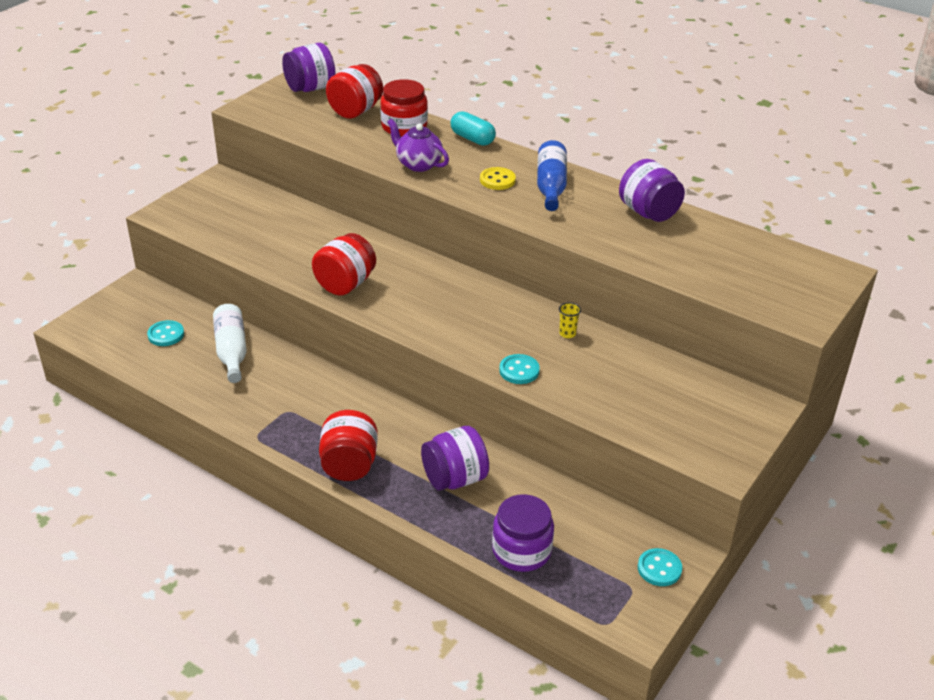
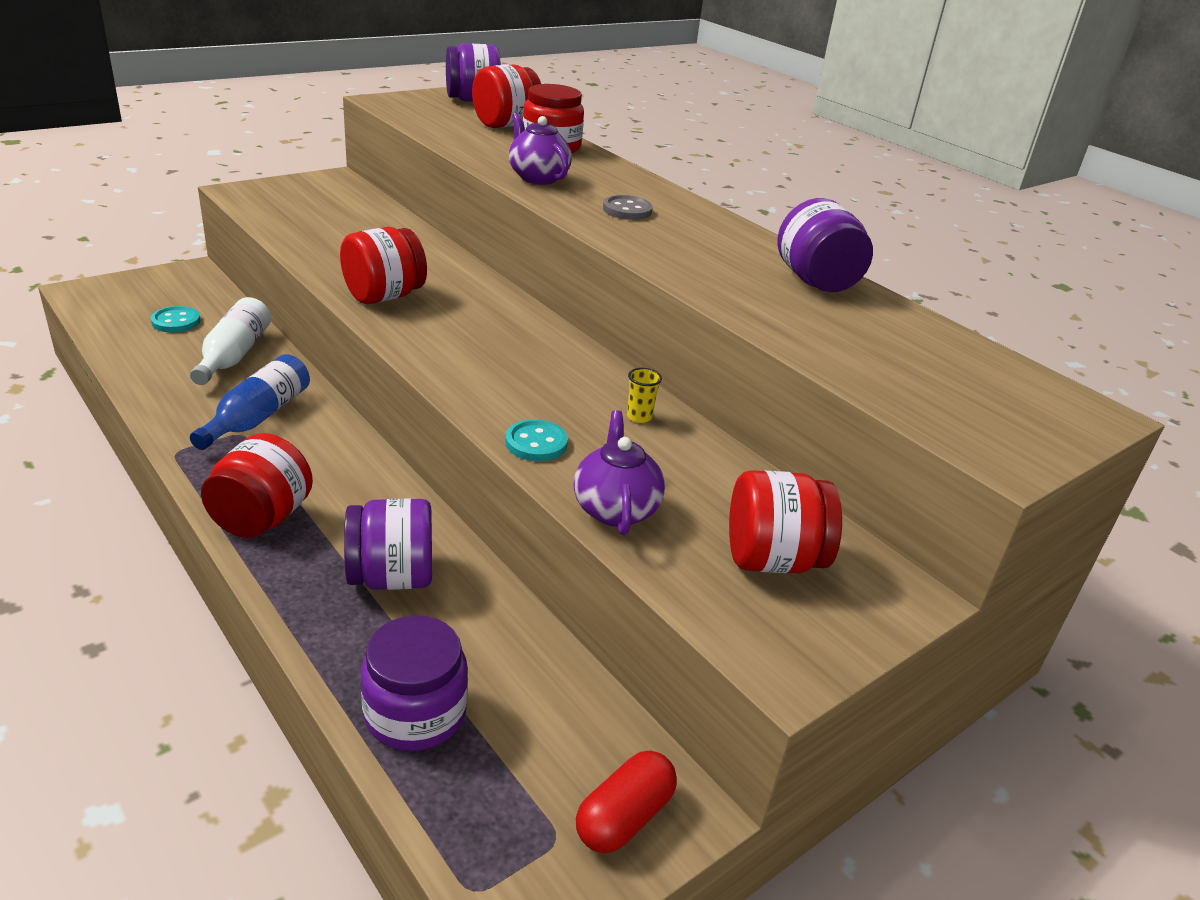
camera: 15 degrees right, 5 degrees down
(472, 139) = (627, 171): turquoise capsule -> none
(497, 180) = (627, 210): yellow button -> grey button
(551, 186) = (695, 229): blue bottle -> blue bottle (258, 417)
(590, 401) = (615, 509): none -> purple teapot
(659, 569) = (624, 817): turquoise button -> red capsule
(690, 407) = (772, 560): none -> red jar

